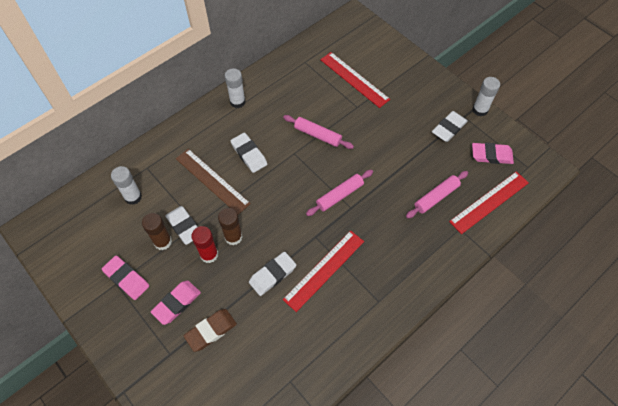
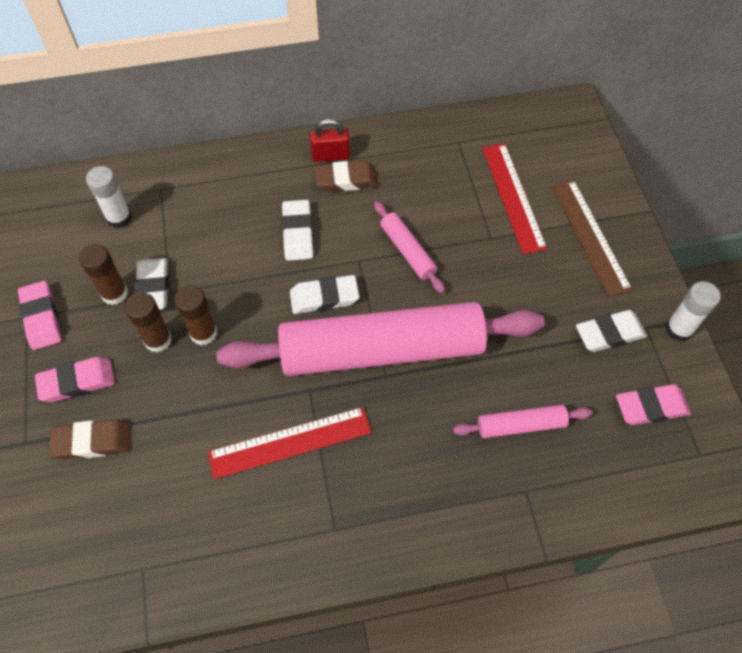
camera: 30 degrees right, 0 degrees up
(209, 254) = (158, 340): red glue stick -> brown glue stick
(212, 181) = (227, 245): brown ruler -> brown ruler (589, 236)
(237, 102) = (330, 156): white glue stick -> red padlock
(256, 111) = (346, 180): none -> brown eraser
(272, 275) = (218, 411): white eraser -> white eraser (324, 297)
(339, 195) = (381, 350): pink rolling pin -> pink rolling pin, size x2.40
(489, 202) = (600, 476): red ruler -> none
(491, 155) = (651, 407): pink eraser -> pink eraser turned 45 degrees counterclockwise

